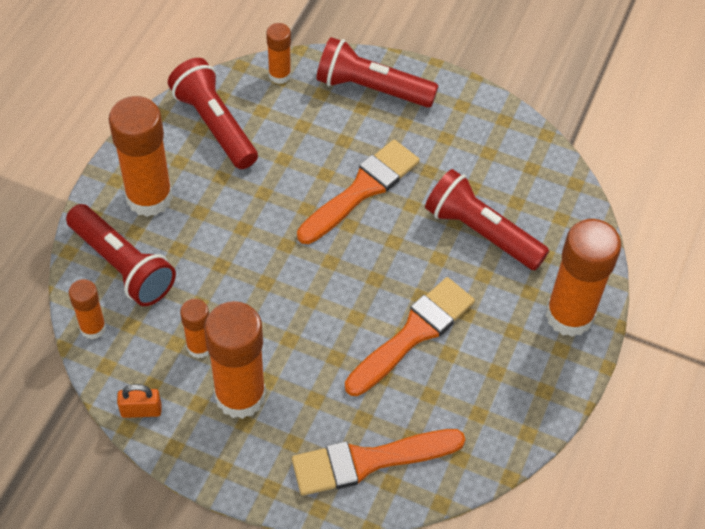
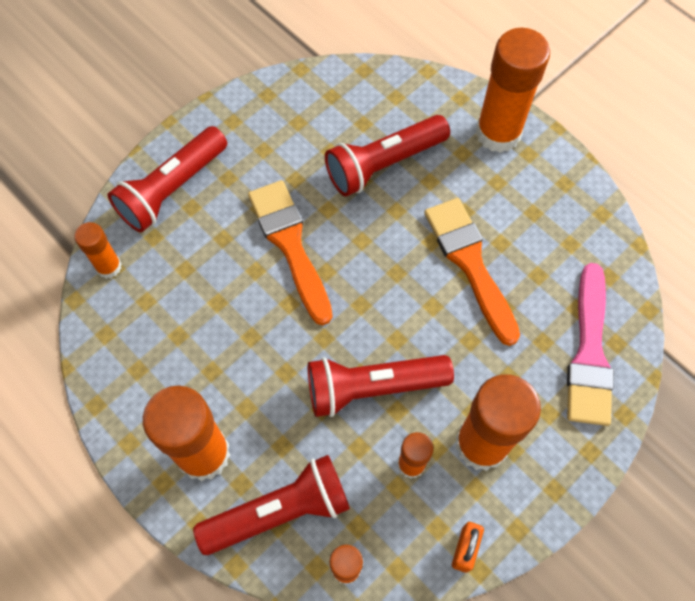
camera: 65 degrees left, 10 degrees up
(215, 125) = (141, 353): red flashlight -> red flashlight (373, 387)
(368, 461) = (589, 353): orange brush -> pink brush

